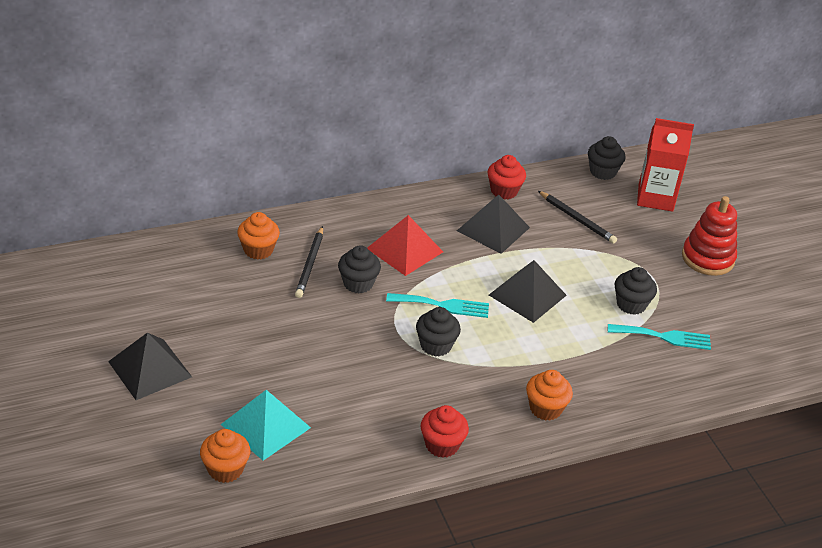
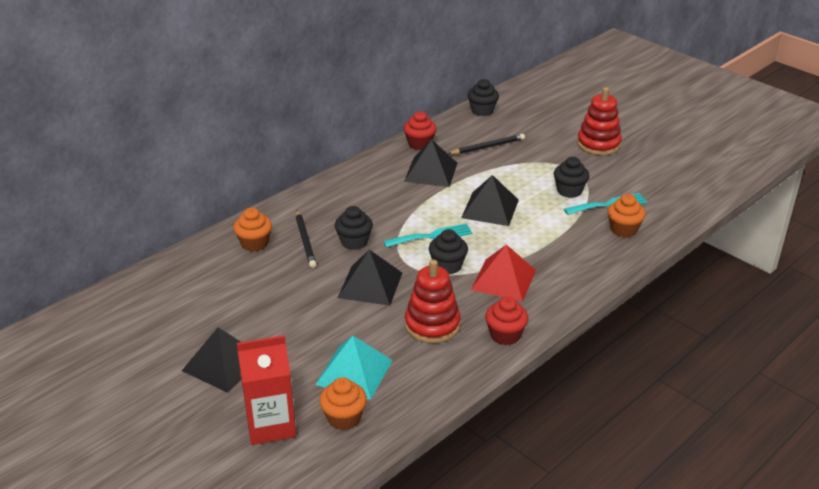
camera: 20 degrees left, 5 degrees down
(342, 337) = (370, 285): none -> black pyramid
(375, 405) = (432, 325): none -> red stacking toy
(404, 250) = (373, 207): red pyramid -> red pyramid (503, 279)
(545, 408) = (562, 282): orange cupcake -> orange cupcake (623, 229)
(577, 219) = (487, 147): black pencil -> black pencil turned 45 degrees counterclockwise
(655, 198) = (532, 116): red carton -> red carton (271, 425)

